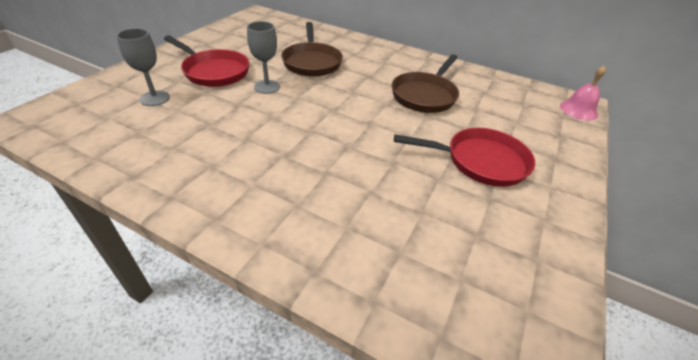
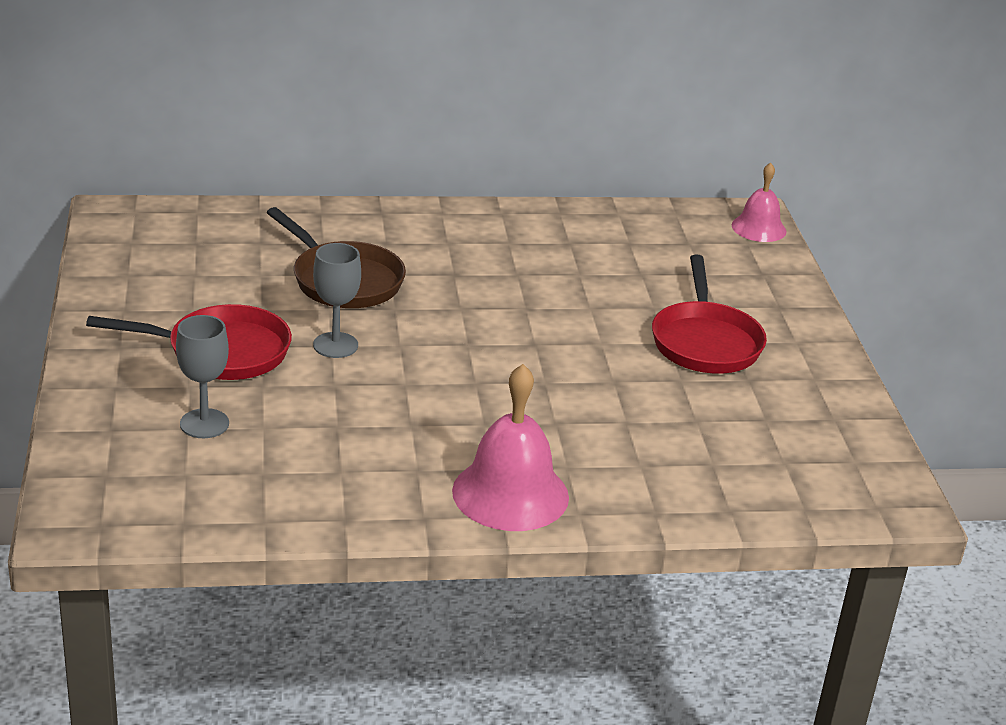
camera: 35 degrees left, 10 degrees down
(239, 206) = (510, 493): none -> pink bell
(425, 95) = (560, 276): brown pan -> none
(480, 161) = (705, 342): red pan -> red pan turned 120 degrees clockwise

